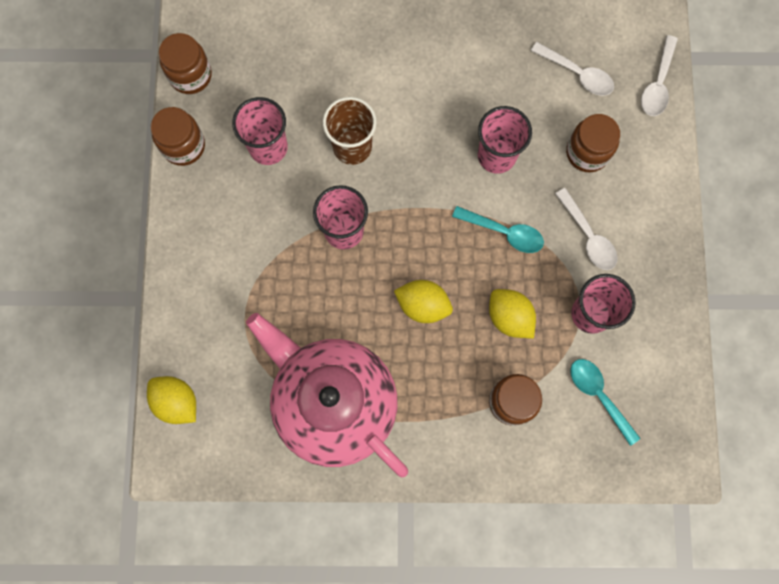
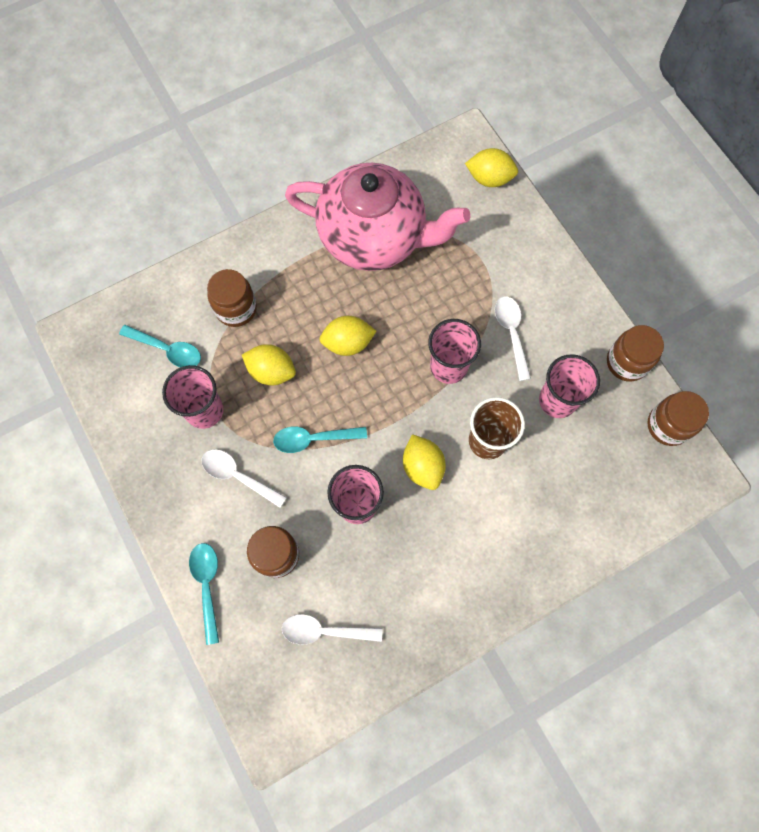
camera: 150 degrees right, 5 degrees down
(422, 156) = (422, 467): none -> yellow lemon
(658, 84) = (241, 666): white spoon -> white spoon (511, 333)
(658, 159) = (207, 585): none -> turquoise spoon

